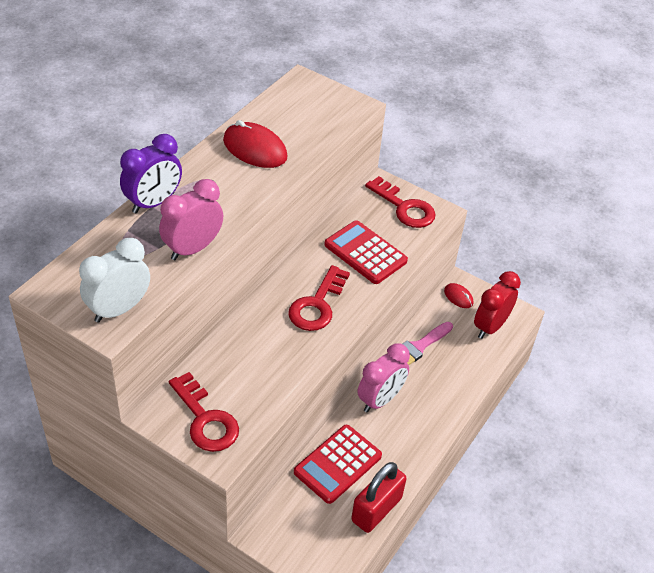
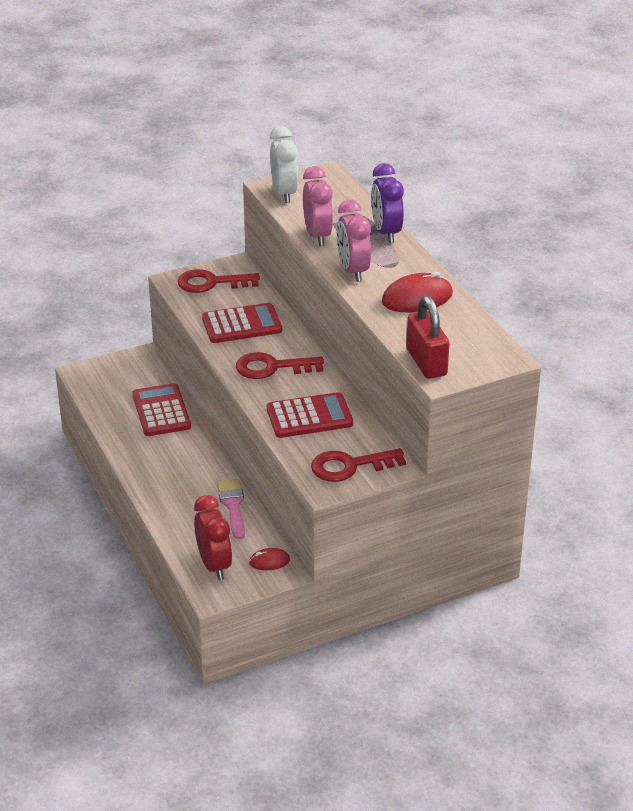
camera: 125 degrees right, 10 degrees down
(265, 357) = (242, 324): none -> red calculator
(317, 305) = (272, 367): red key -> red key turned 60 degrees counterclockwise
(376, 509) = (105, 414): red padlock -> red padlock (426, 362)
(380, 400) = (198, 457): pink clock -> pink clock (353, 271)

